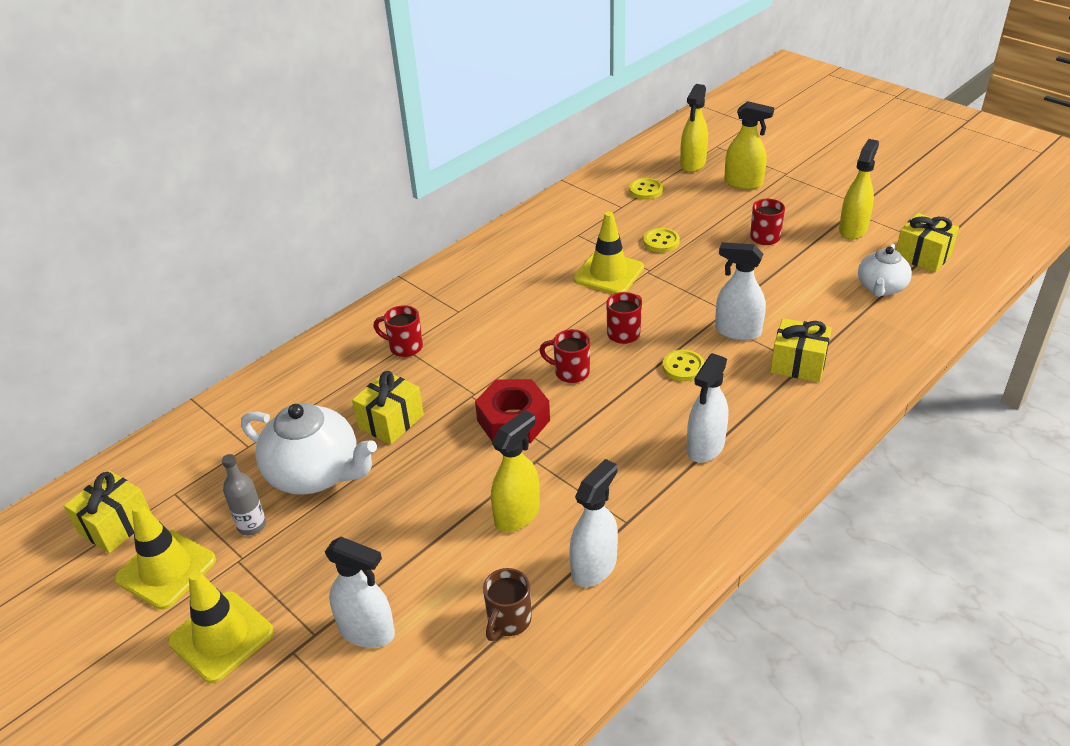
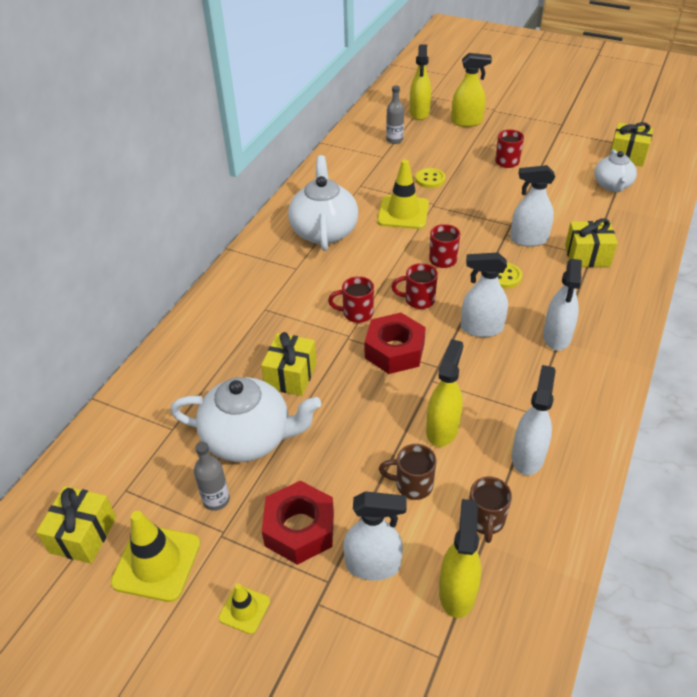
camera: 20 degrees left, 5 degrees up
(221, 636) = (244, 609): yellow traffic cone -> yellow traffic cone, size x0.54
(315, 575) = (299, 529): none -> red nut
(404, 347) = (267, 309): red mug -> red mug (356, 313)
(452, 563) = (412, 485): none -> brown mug
(510, 277) = (324, 231): none -> white teapot
(623, 418) = (481, 328): none -> white spray bottle
(645, 190) = (394, 140): yellow button -> grey bottle
(853, 229) = (567, 144): yellow spray bottle -> yellow spray bottle (457, 591)

